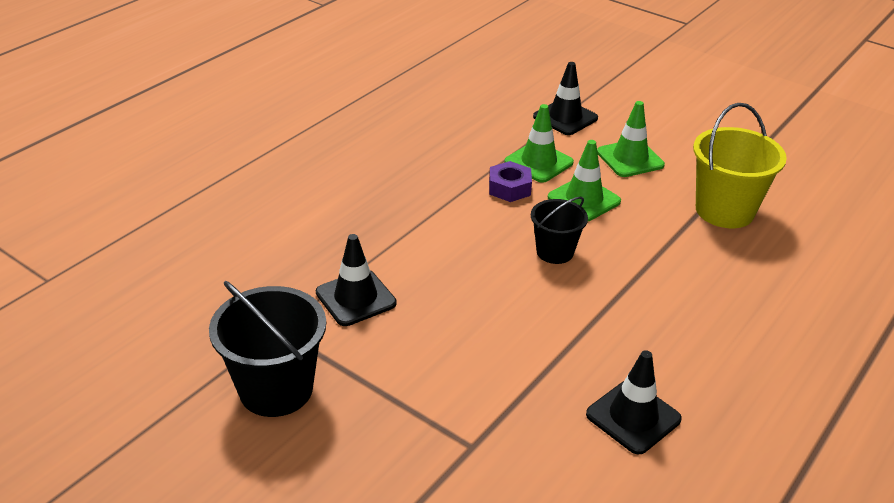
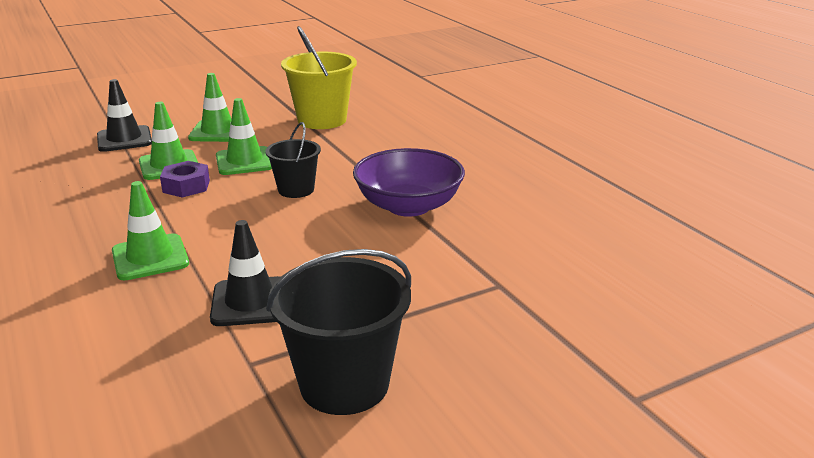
camera: 65 degrees left, 10 degrees down
(386, 221) = (150, 257): none -> green traffic cone
(581, 337) = (408, 206): none -> purple bowl
(633, 417) = (509, 210): black traffic cone -> none

